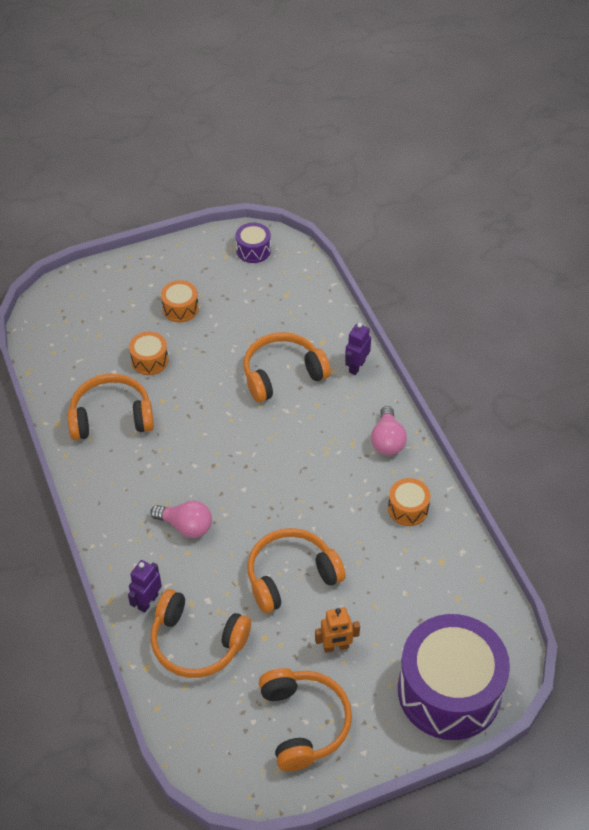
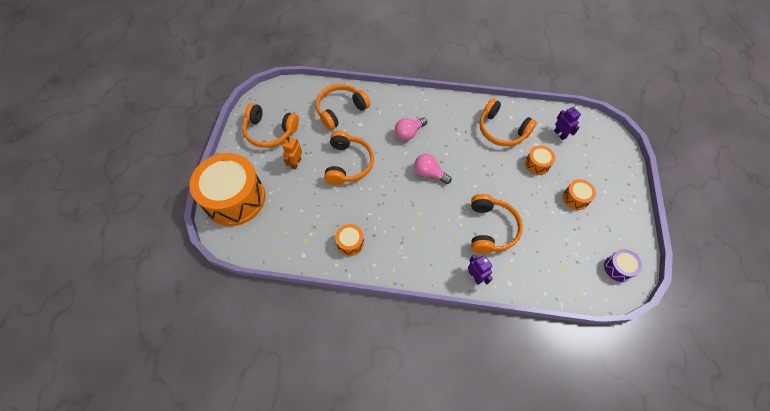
camera: 120 degrees right, 10 degrees up
(111, 417) = (502, 130): orange headphones -> orange headphones turned 105 degrees clockwise
(147, 601) = (376, 101): purple robot -> purple robot (560, 134)
(387, 440) = (405, 260): pink light bulb -> pink light bulb (429, 173)
(449, 691) = (235, 198): purple drum -> orange drum

